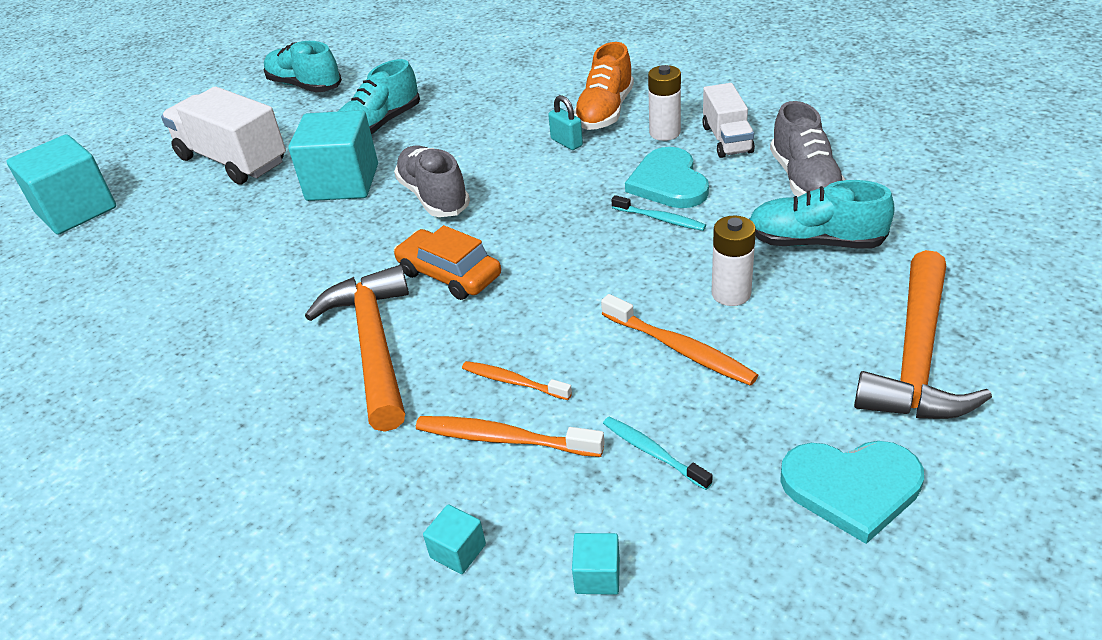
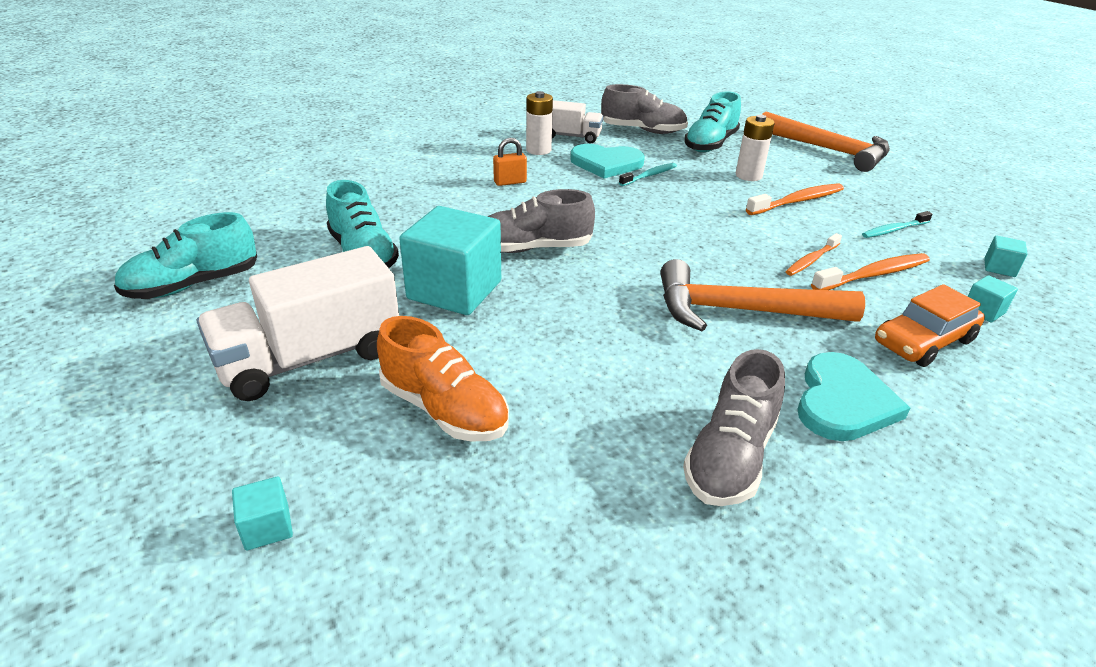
camera: 75 degrees left, 5 degrees down
(76, 210) = (267, 527): turquoise cube -> turquoise cube, size x0.42
(153, 375) = (730, 457): none -> grey shoe
(449, 274) = (661, 261): orange car -> orange car (923, 341)
(504, 439) = (873, 275): orange toothbrush -> orange toothbrush turned 150 degrees counterclockwise
(566, 142) = (510, 182): turquoise padlock -> orange padlock
(605, 112) = (481, 161): orange shoe -> orange shoe (444, 409)
(852, 487) = (927, 188): turquoise heart -> turquoise heart (843, 402)

